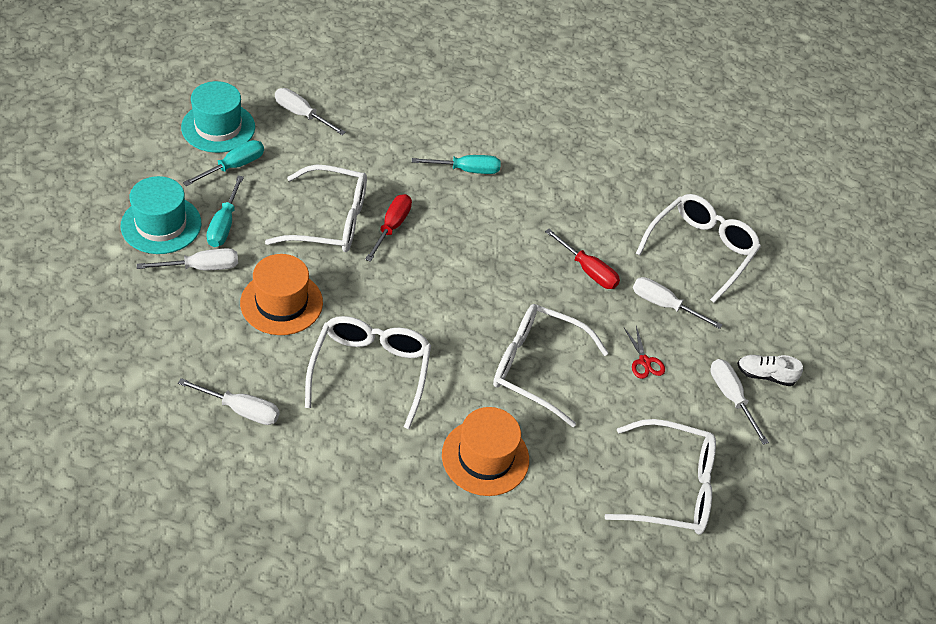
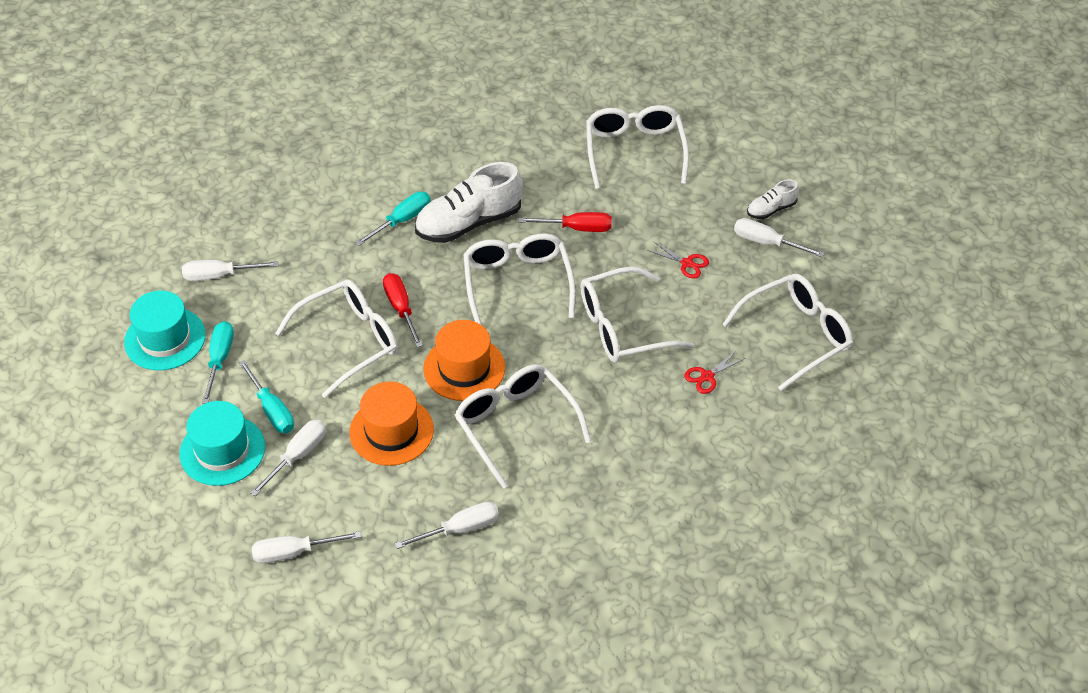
camera: 35 degrees left, 0 degrees up
(485, 457) = (661, 416): orange hat -> orange hat (464, 368)
(495, 275) = (517, 284): none -> white glasses
(511, 206) = (468, 223): none -> white shoe
(558, 458) = (707, 376): none -> red scissors
(663, 305) = (654, 212): white screwdriver -> white screwdriver (293, 552)

